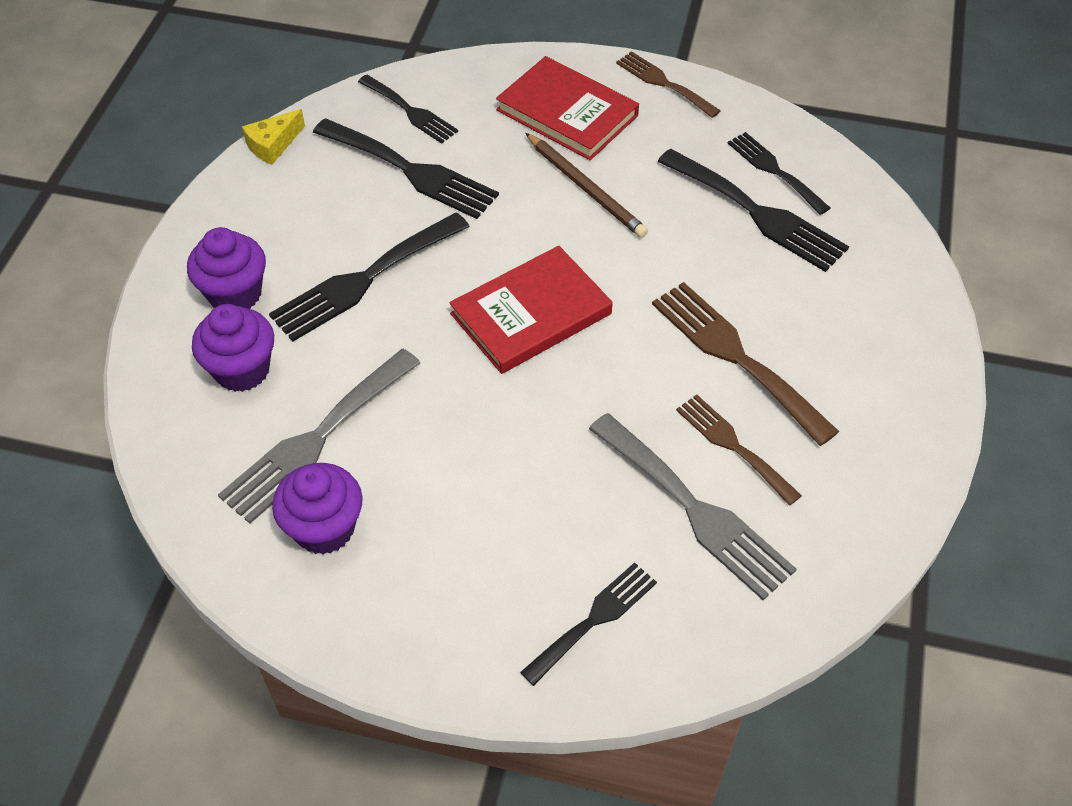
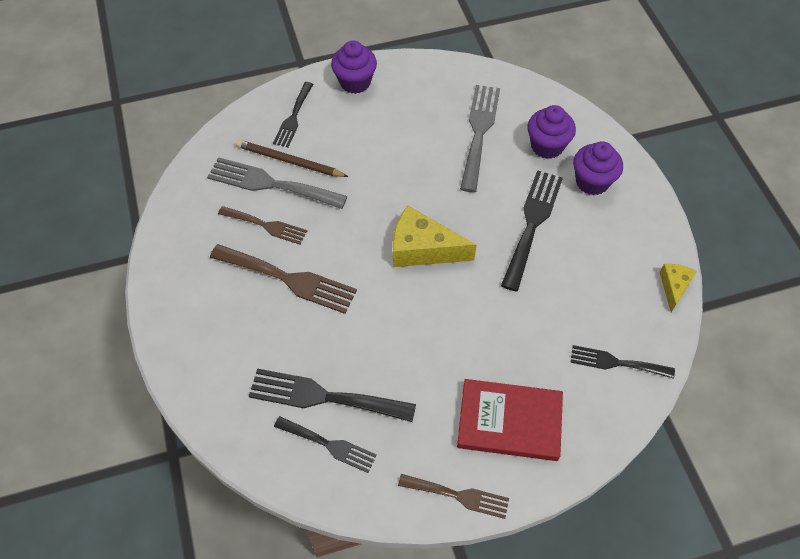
camera: 150 degrees right, 5 degrees up
(324, 528) = (441, 99): purple cupcake -> purple cupcake (355, 82)
(411, 171) = (571, 312): black fork -> none
(531, 314) = (422, 249): red book -> yellow cheese
(585, 188) = (451, 358): brown pencil -> brown pencil (290, 161)

